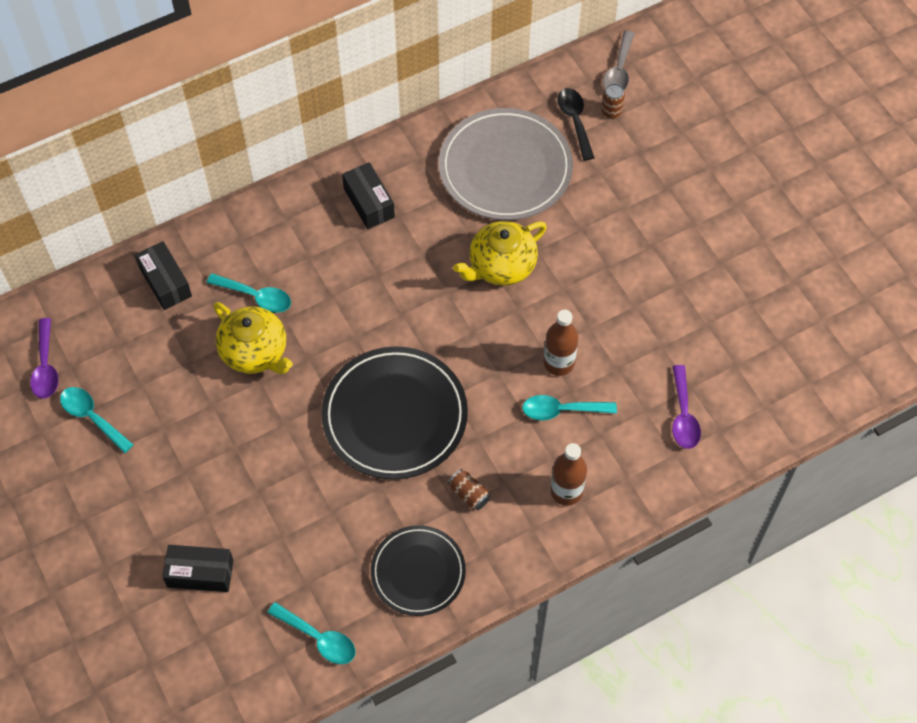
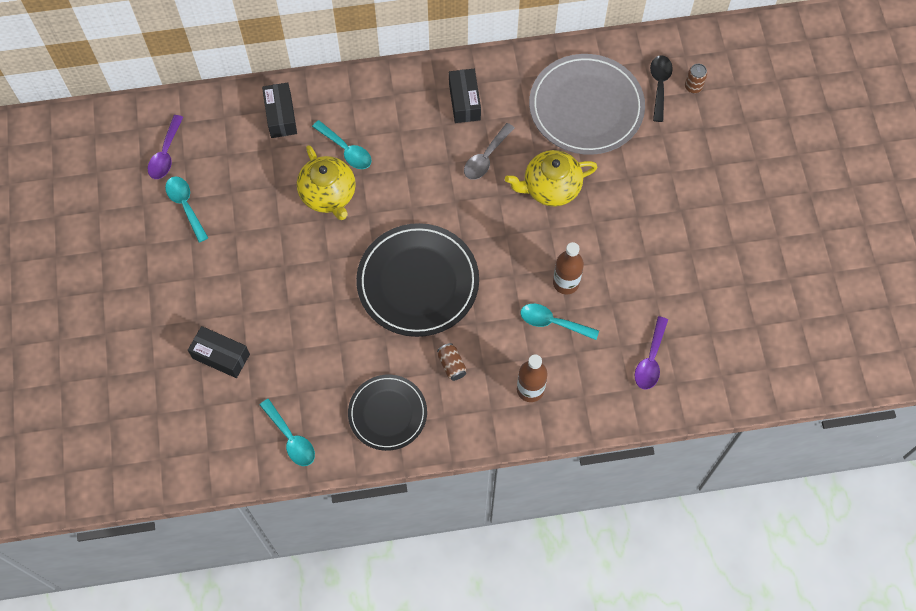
camera: 20 degrees right, 5 degrees up
(619, 70) = (713, 54): grey spoon -> grey spoon (486, 158)

